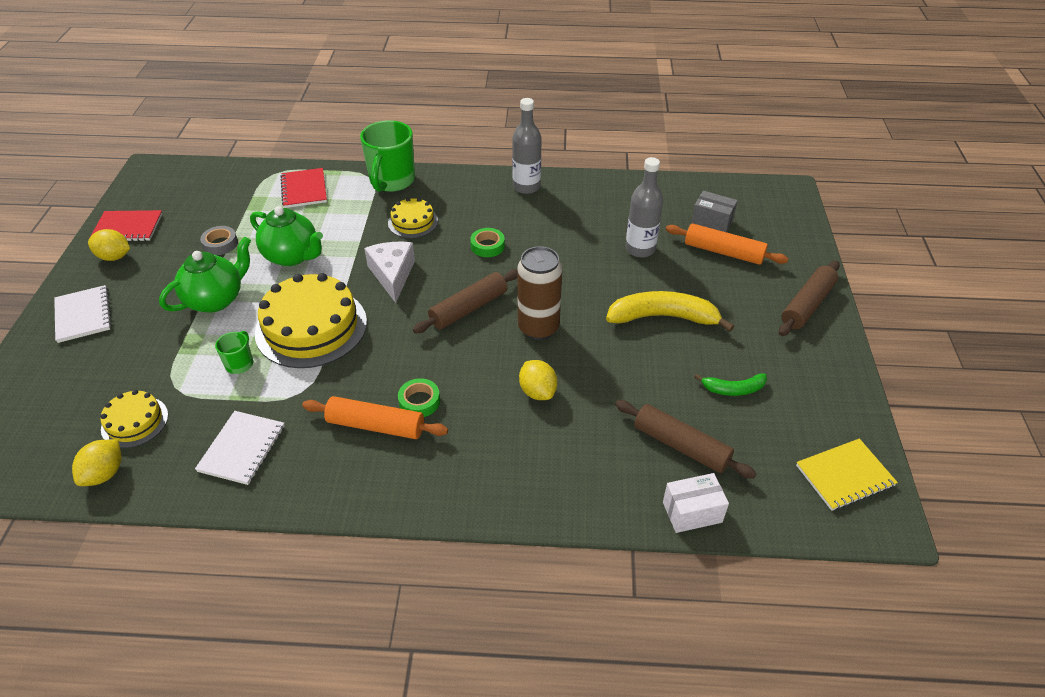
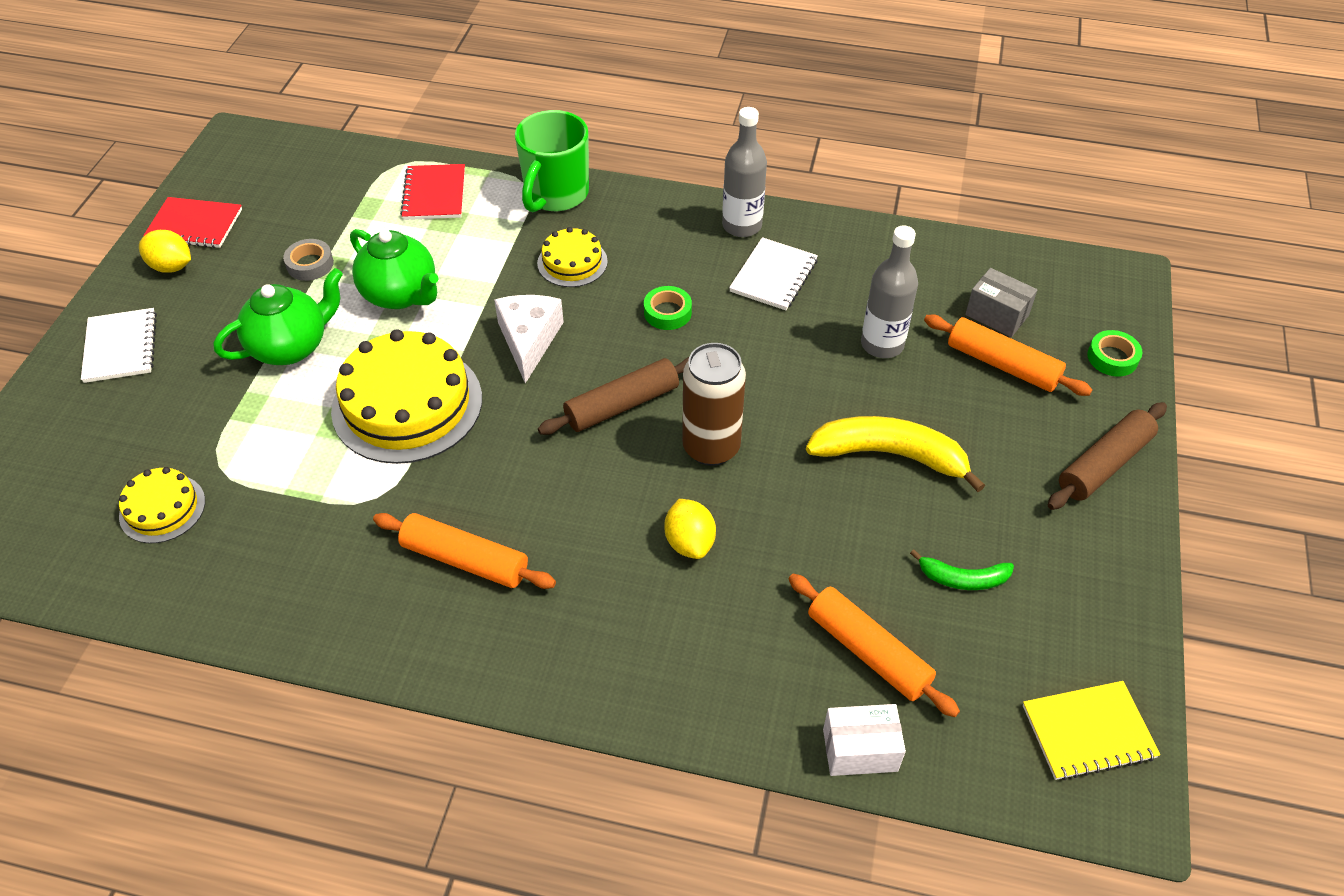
camera: 10 degrees right, 5 degrees up
(105, 474) = (115, 575): yellow lemon -> none
(240, 363) = (306, 445): green mug -> none
(242, 449) = (289, 566): white notebook -> white notebook (774, 276)
(419, 401) = (528, 533): green tape -> green tape (1112, 358)
(681, 446) = (868, 652): brown rolling pin -> orange rolling pin

